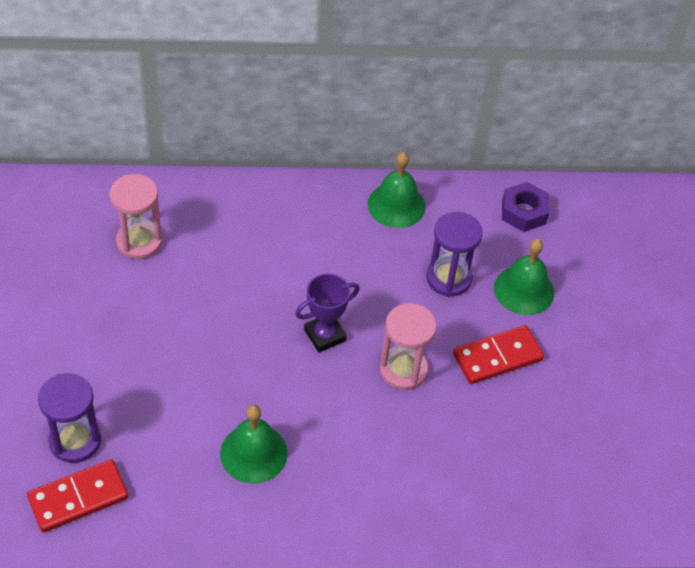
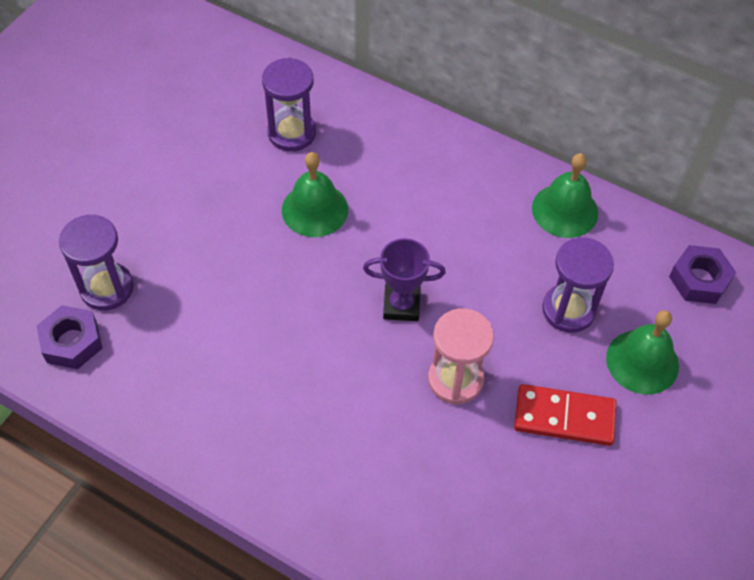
camera: 35 degrees right, 5 degrees up
(78, 498) = (72, 342): red domino -> purple nut
(139, 242) = (292, 133): pink hourglass -> purple hourglass
(253, 453) = (253, 385): green bell -> green bell (315, 209)

